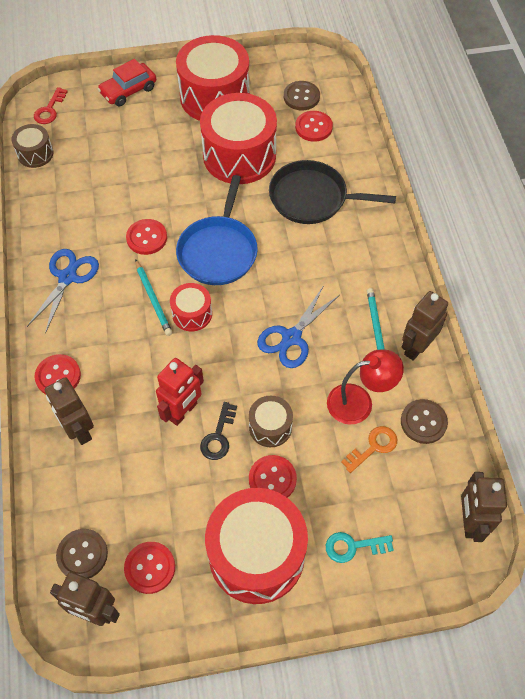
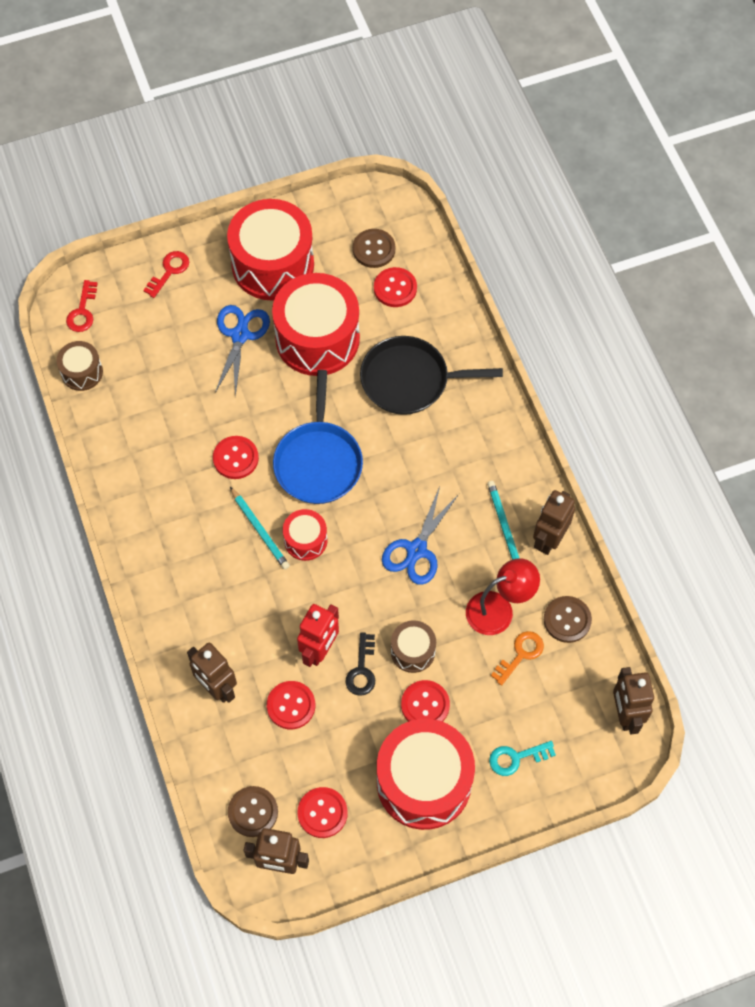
camera: 10 degrees left, 5 degrees up
(58, 376) = (179, 633): red button -> red button (291, 705)
(68, 277) = (160, 519): blue scissors -> blue scissors (240, 335)
(128, 91) = (169, 271): red car -> red key

